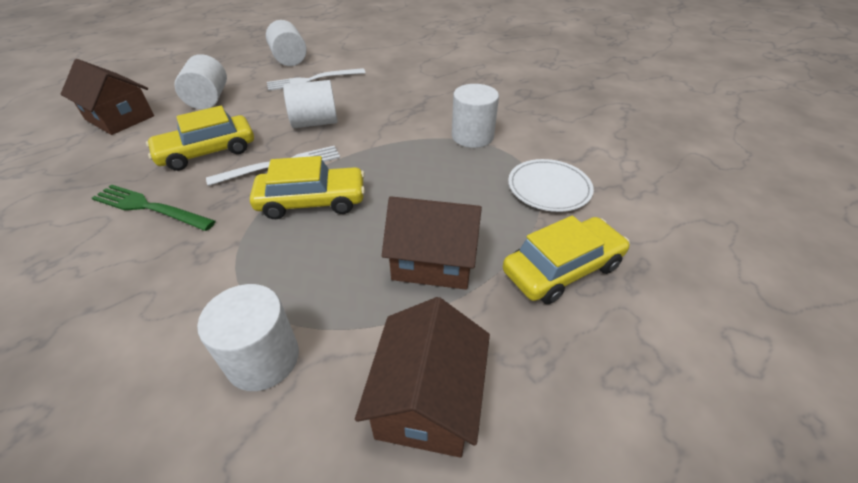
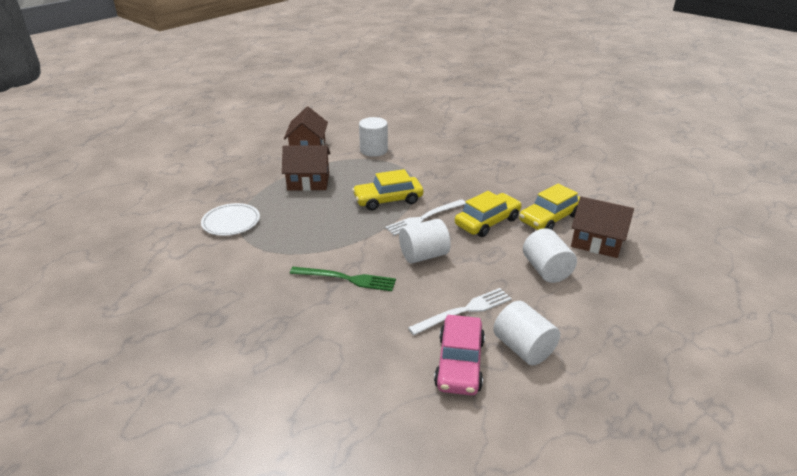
camera: 170 degrees right, 10 degrees down
(150, 207) = (482, 188): green fork -> green fork (346, 279)
(340, 57) = (459, 363): none -> pink car
(472, 136) = (281, 256): white cylinder -> none
(562, 269) = (241, 184): yellow car -> yellow car (549, 218)

